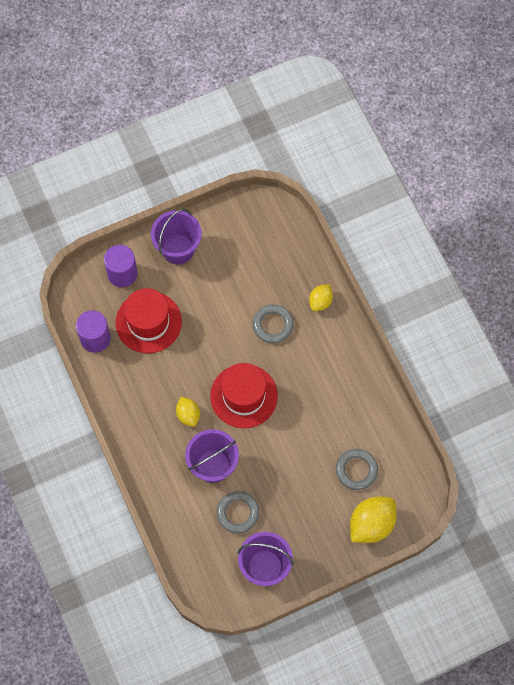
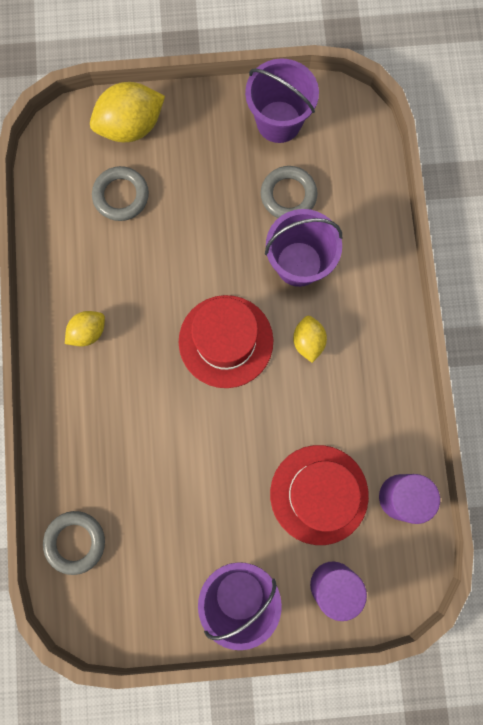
camera: 160 degrees left, 10 degrees up
(273, 325) = (149, 427): grey ring -> grey ring (75, 542)
(320, 301) = (70, 437): yellow lemon -> yellow lemon (88, 332)

